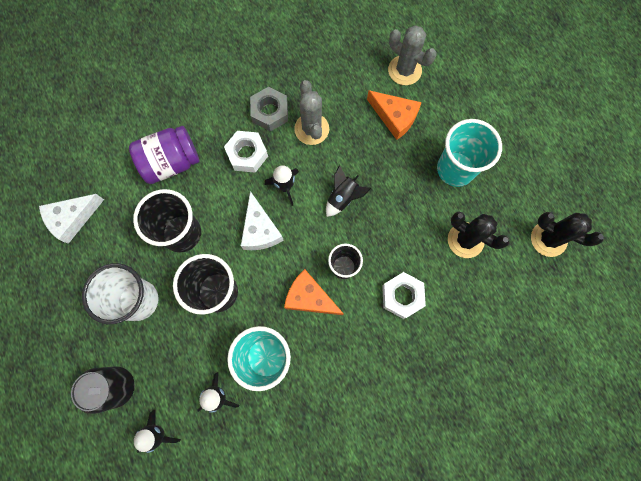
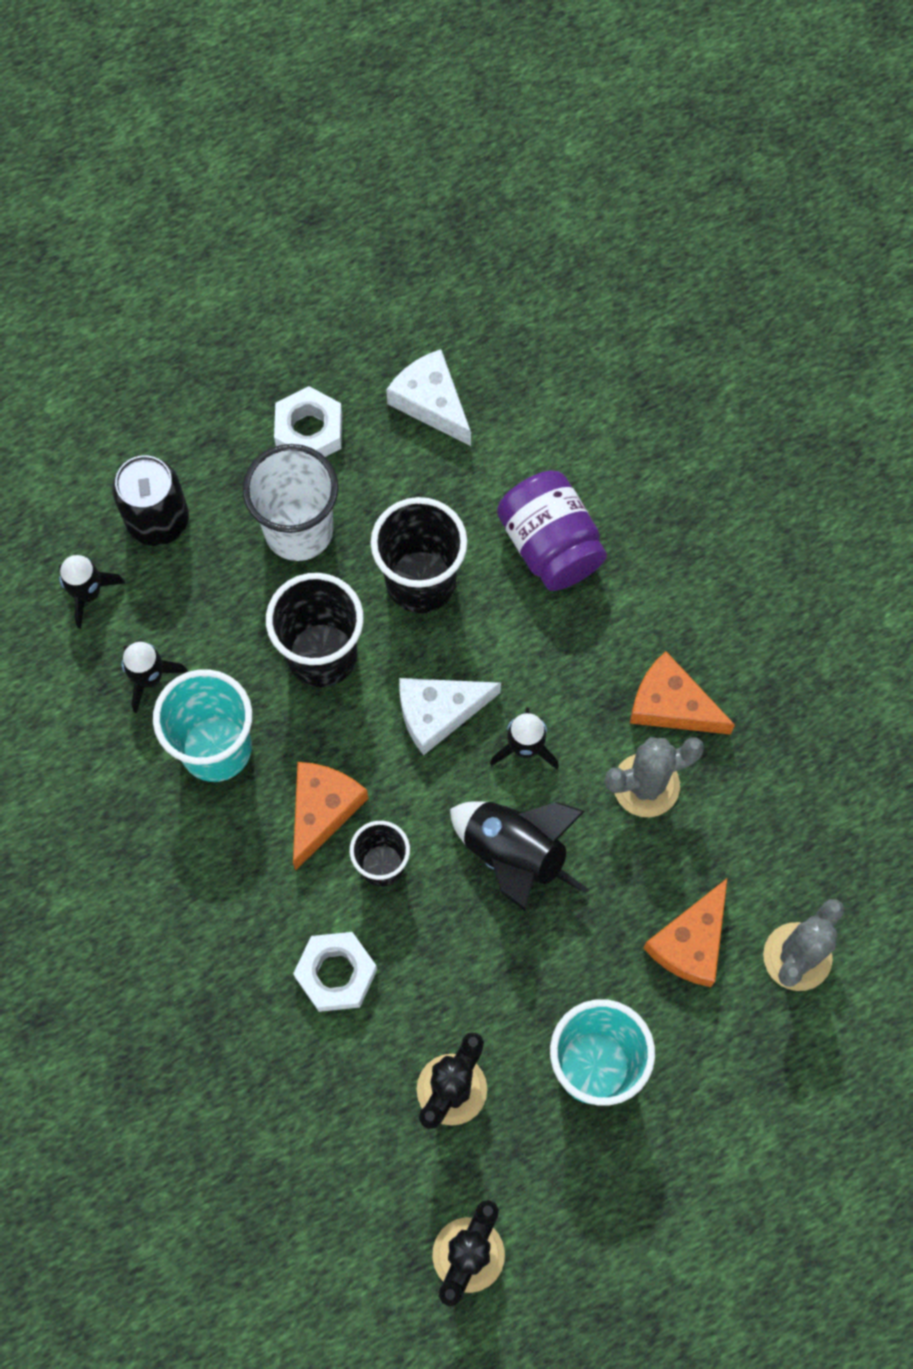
camera: 85 degrees right, 5 degrees down
(247, 154) = (581, 673): white nut -> white nut (309, 431)
(270, 112) = (671, 705): grey nut -> orange cheese
(343, 198) = (514, 855): black rocket -> black rocket, size x1.59

